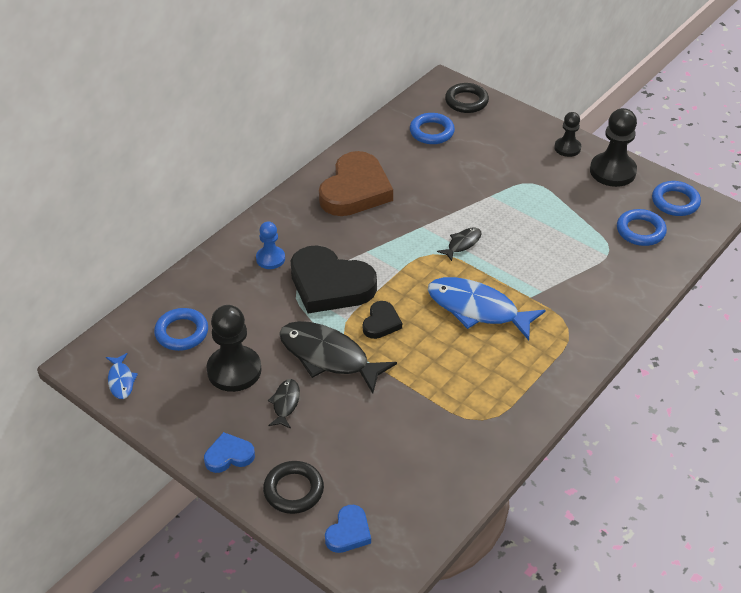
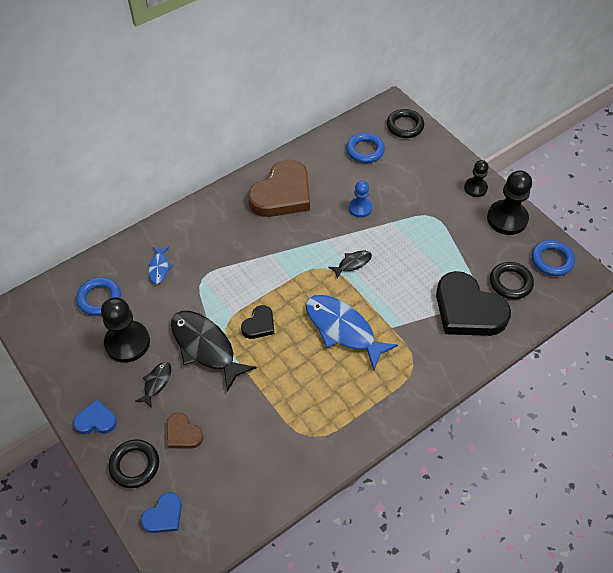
camera: 15 degrees right, 10 degrees up
(121, 380) = (38, 332): blue fish -> blue fish (159, 268)
(270, 259) = (192, 245): blue pawn -> blue pawn (360, 208)
(330, 285) = (230, 280): black heart -> black heart (468, 310)
(337, 447) = (183, 434): none -> brown heart
(640, 231) = (510, 283): blue ring -> black ring

